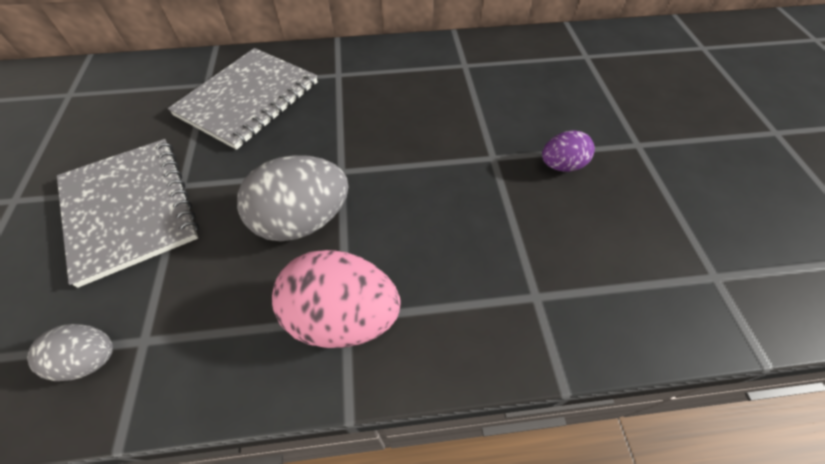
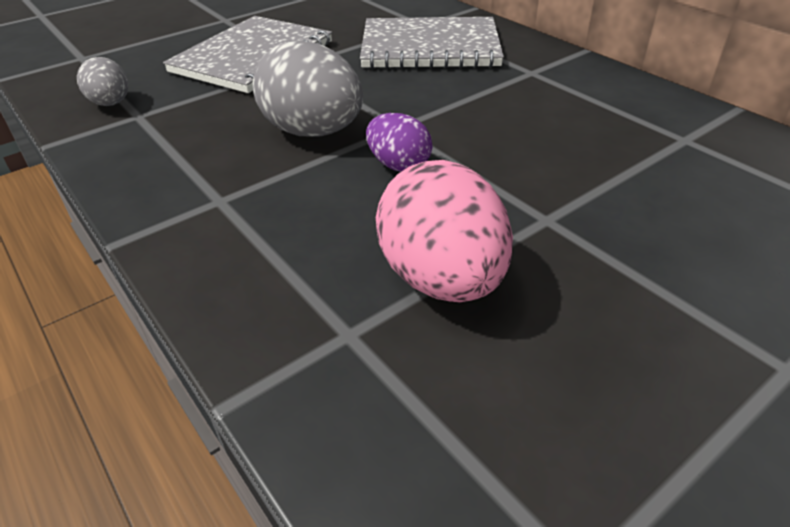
camera: 60 degrees right, 15 degrees down
(342, 316) = (219, 197): pink egg -> pink egg (442, 279)
(561, 165) = (613, 287): purple egg -> purple egg (399, 165)

